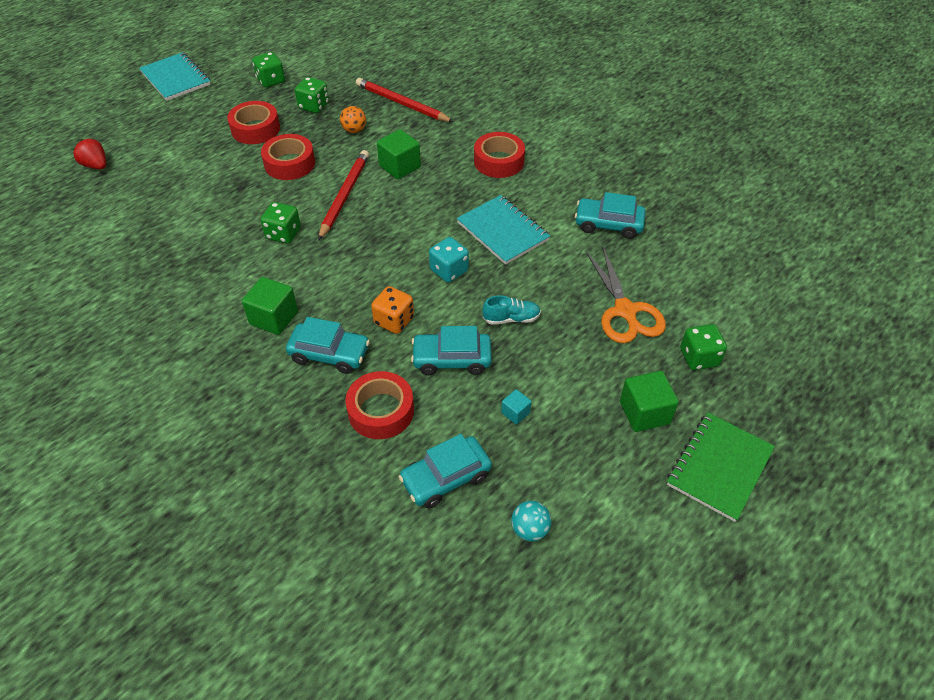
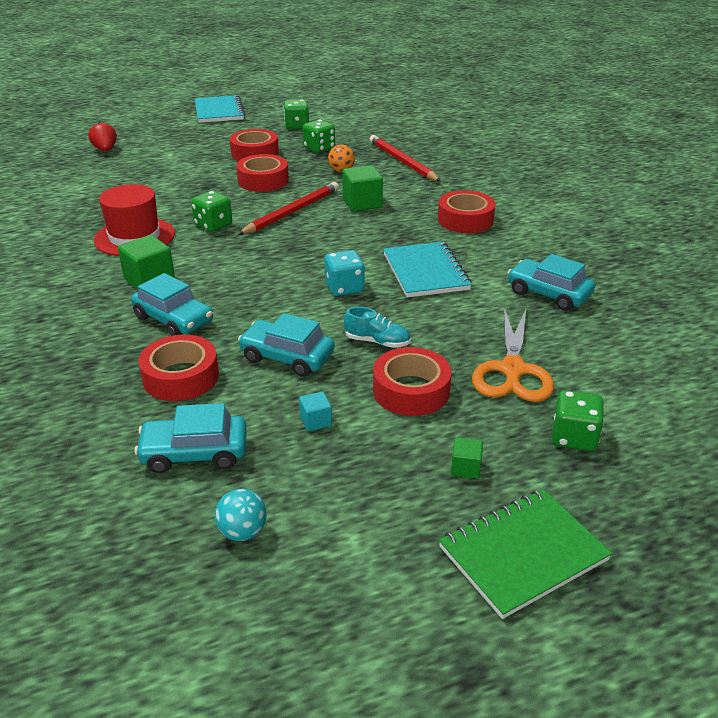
camera: 25 degrees right, 15 degrees down
(219, 271) = (134, 237): none -> red hat
(394, 321) = (256, 311): orange dice -> none
(566, 357) = (411, 391): none -> red tape
(644, 412) = (465, 468): green cube -> green cube, size x0.53

